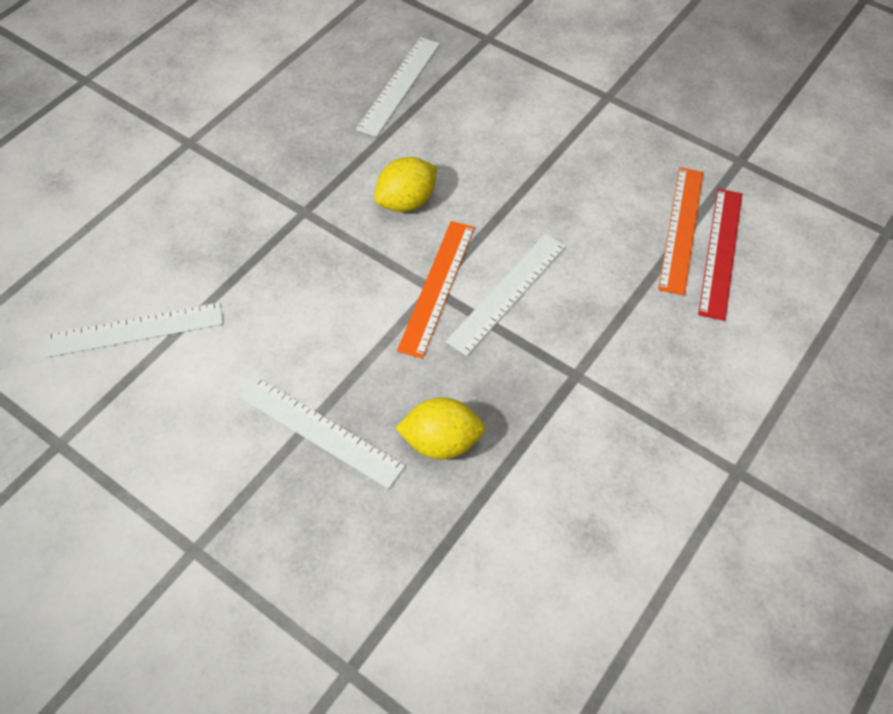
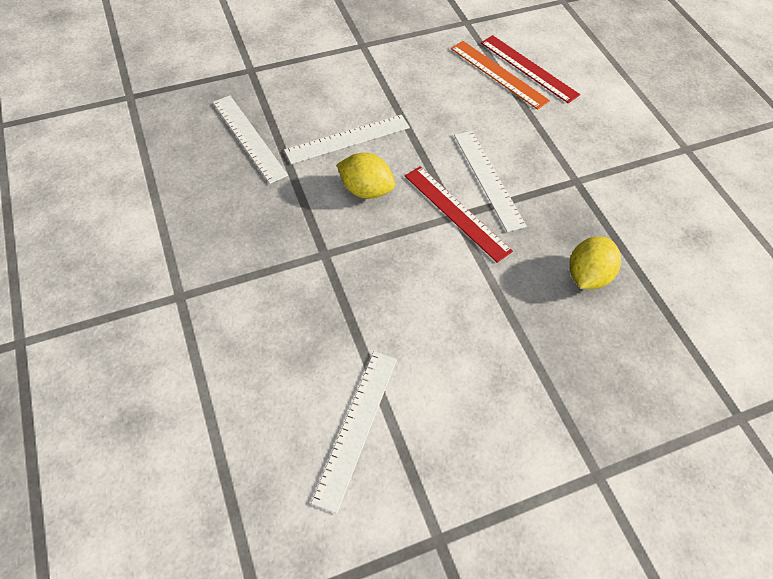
camera: 60 degrees left, 0 degrees up
(321, 431) = (538, 341): white ruler -> white ruler (347, 139)
(406, 201) = (366, 190): yellow lemon -> yellow lemon turned 60 degrees counterclockwise
(437, 287) = (456, 212): orange ruler -> red ruler

